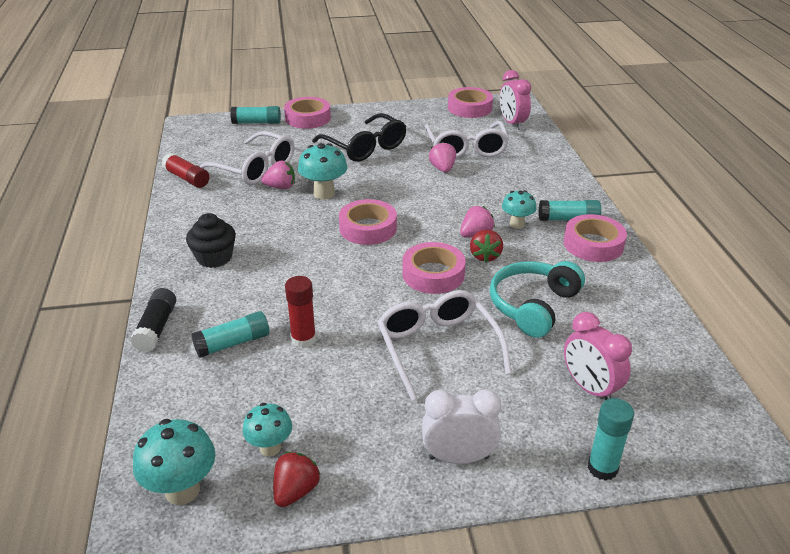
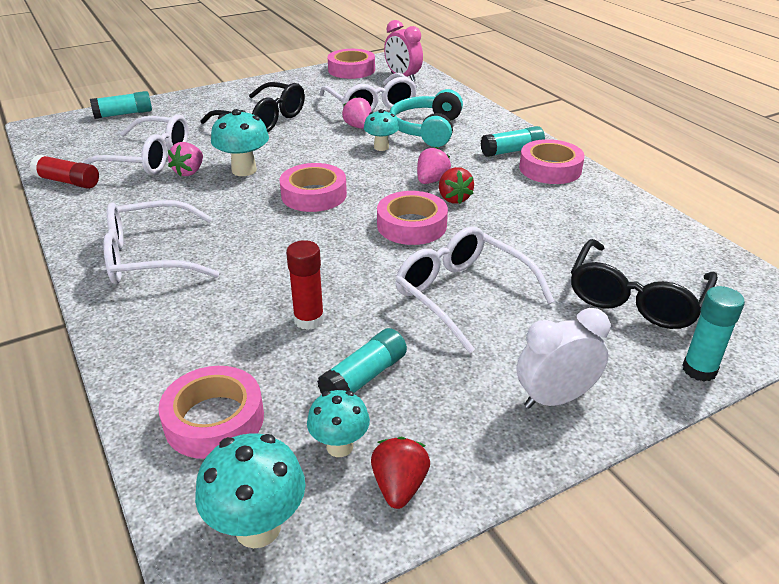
camera: 20 degrees left, 0 degrees up
(156, 328) = (117, 348): black glue stick -> none
(214, 257) = (150, 257): black cupcake -> white glasses
(233, 343) = (226, 343): turquoise glue stick -> turquoise glue stick (364, 377)
(280, 187) = (189, 172): pink strawberry -> pink strawberry turned 135 degrees clockwise
(308, 118) = (181, 102): pink tape -> pink tape (214, 420)
(517, 224) = (466, 164): turquoise mushroom -> turquoise mushroom (381, 147)
(533, 306) = (531, 234): turquoise headphones -> turquoise headphones (427, 130)
(590, 388) = (636, 298): pink clock -> black glasses

